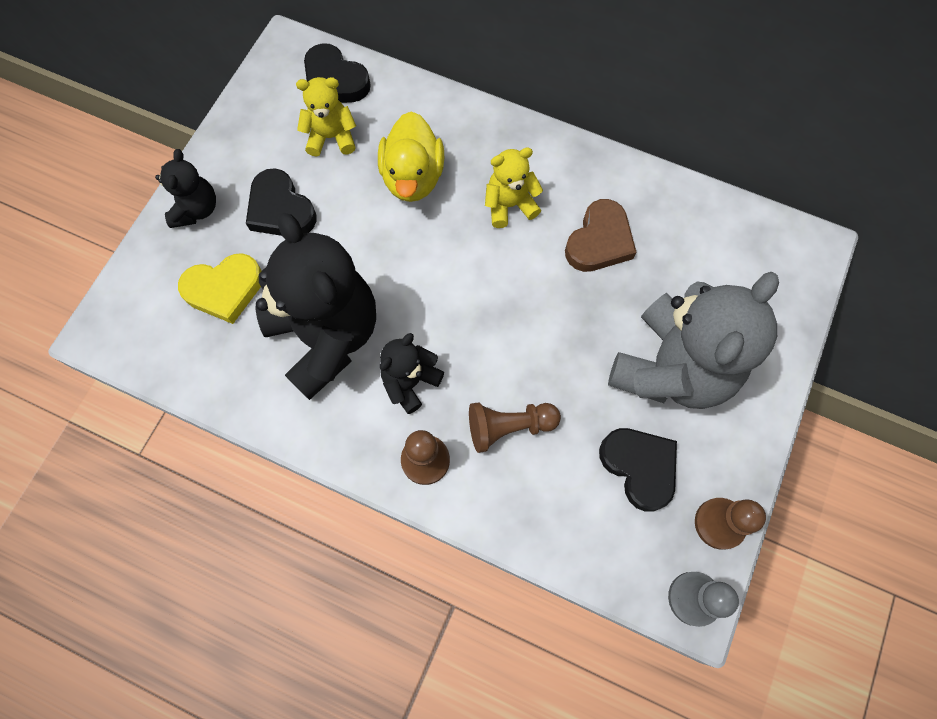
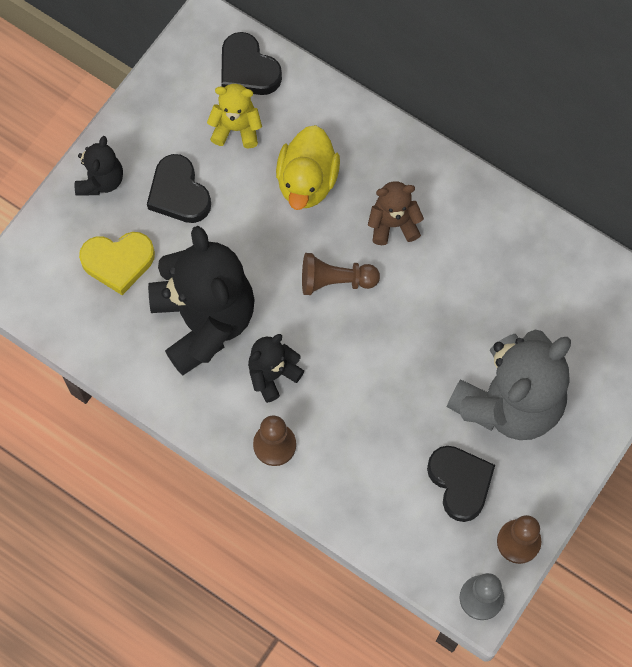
camera: 10 degrees right, 0 degrees up
(508, 427) = (352, 429): brown pawn -> brown pawn (335, 280)
(509, 205) = (393, 224): yellow teddy bear -> brown teddy bear
(599, 241) = (470, 273): brown heart -> none

